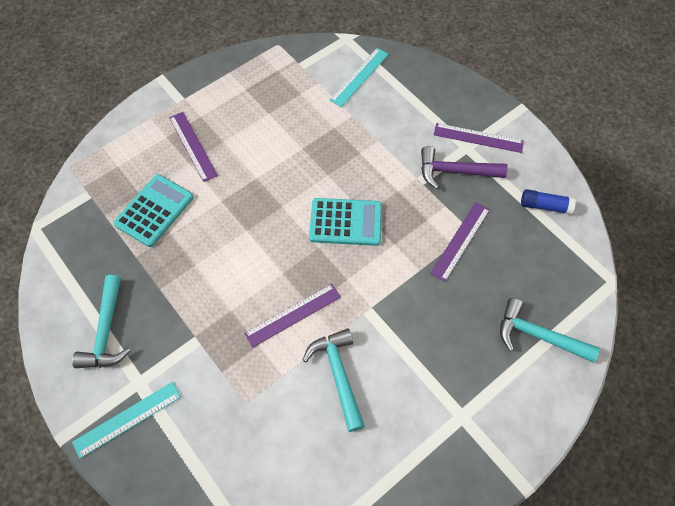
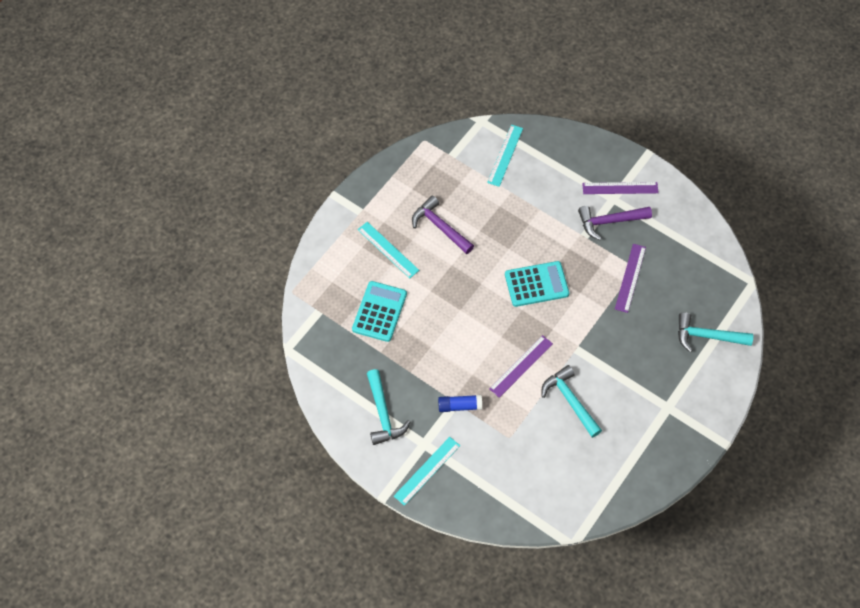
camera: 15 degrees left, 0 degrees up
(192, 146) = (388, 250): purple ruler -> turquoise ruler
(259, 134) = (440, 227): none -> purple hammer
(545, 206) = (687, 234): blue glue stick -> blue glue stick (459, 406)

